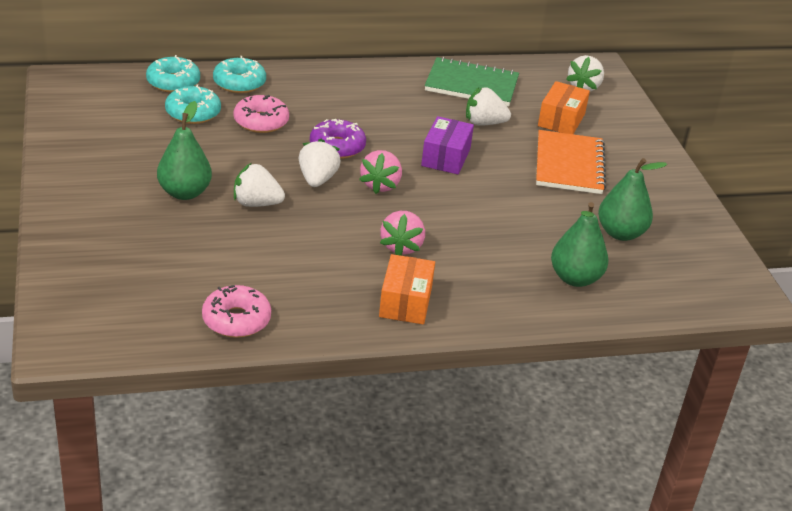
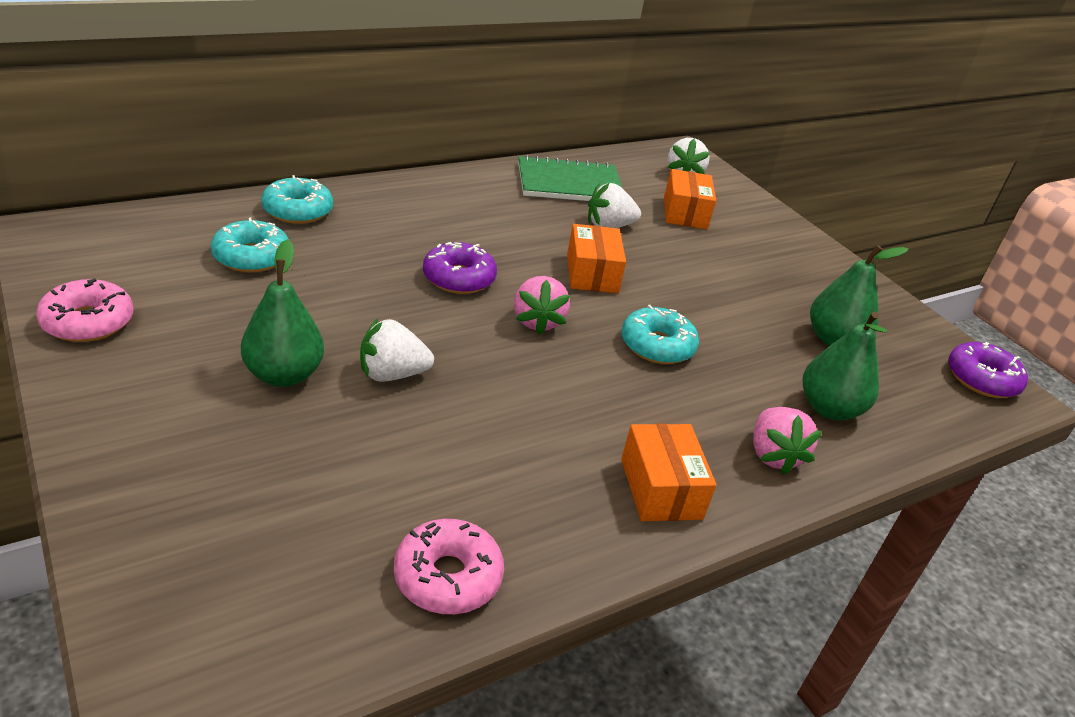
camera: 20 degrees left, 0 degrees up
(173, 82) = (209, 219): turquoise donut -> turquoise donut (657, 346)
(261, 122) = (347, 257): pink donut -> pink donut (88, 322)
(317, 179) = (456, 326): white strawberry -> none
(401, 247) = (609, 404): pink strawberry -> pink strawberry (773, 455)
(445, 157) = (592, 273): purple box -> orange box
(569, 165) = (726, 264): orange notebook -> none
(732, 281) = (982, 379): none -> purple donut

